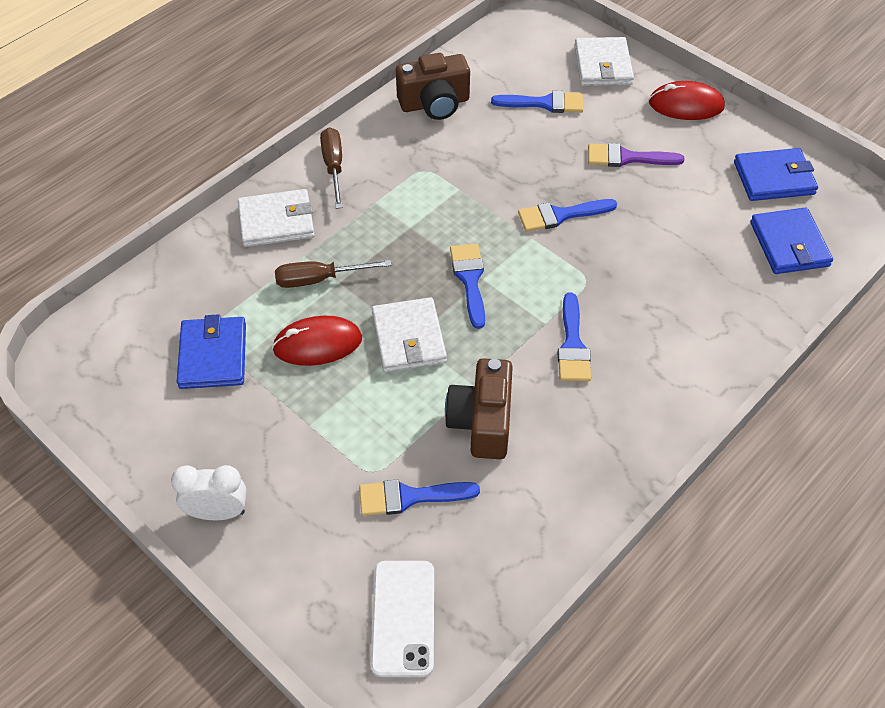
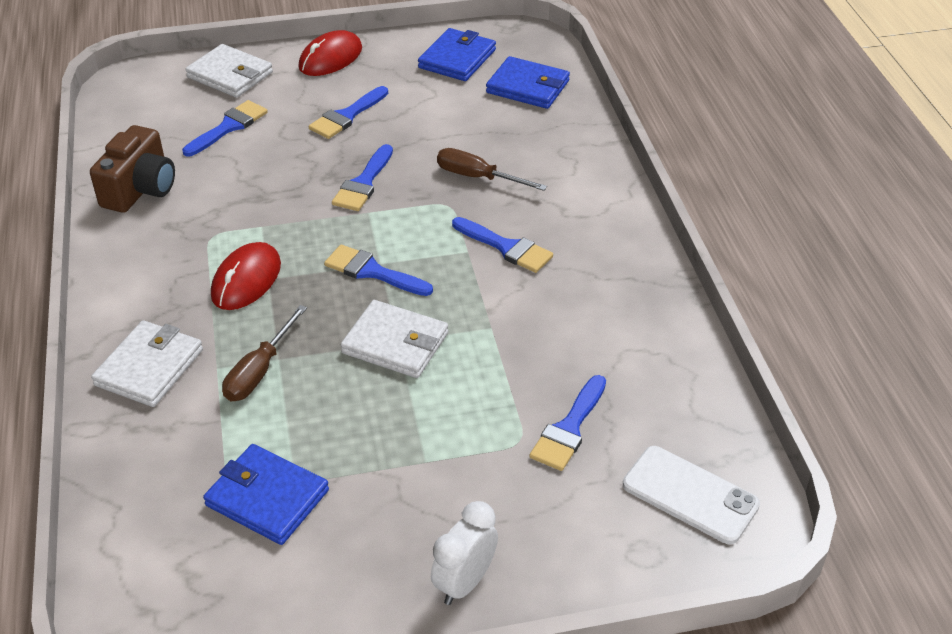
camera: 55 degrees left, 10 degrees down
(317, 344) = (336, 409): red mouse -> red mouse (246, 280)
(333, 167) = (130, 293): brown screwdriver -> brown screwdriver (478, 177)
(482, 422) = (532, 342): brown camera -> none
(627, 158) = (347, 116): purple brush -> blue brush

